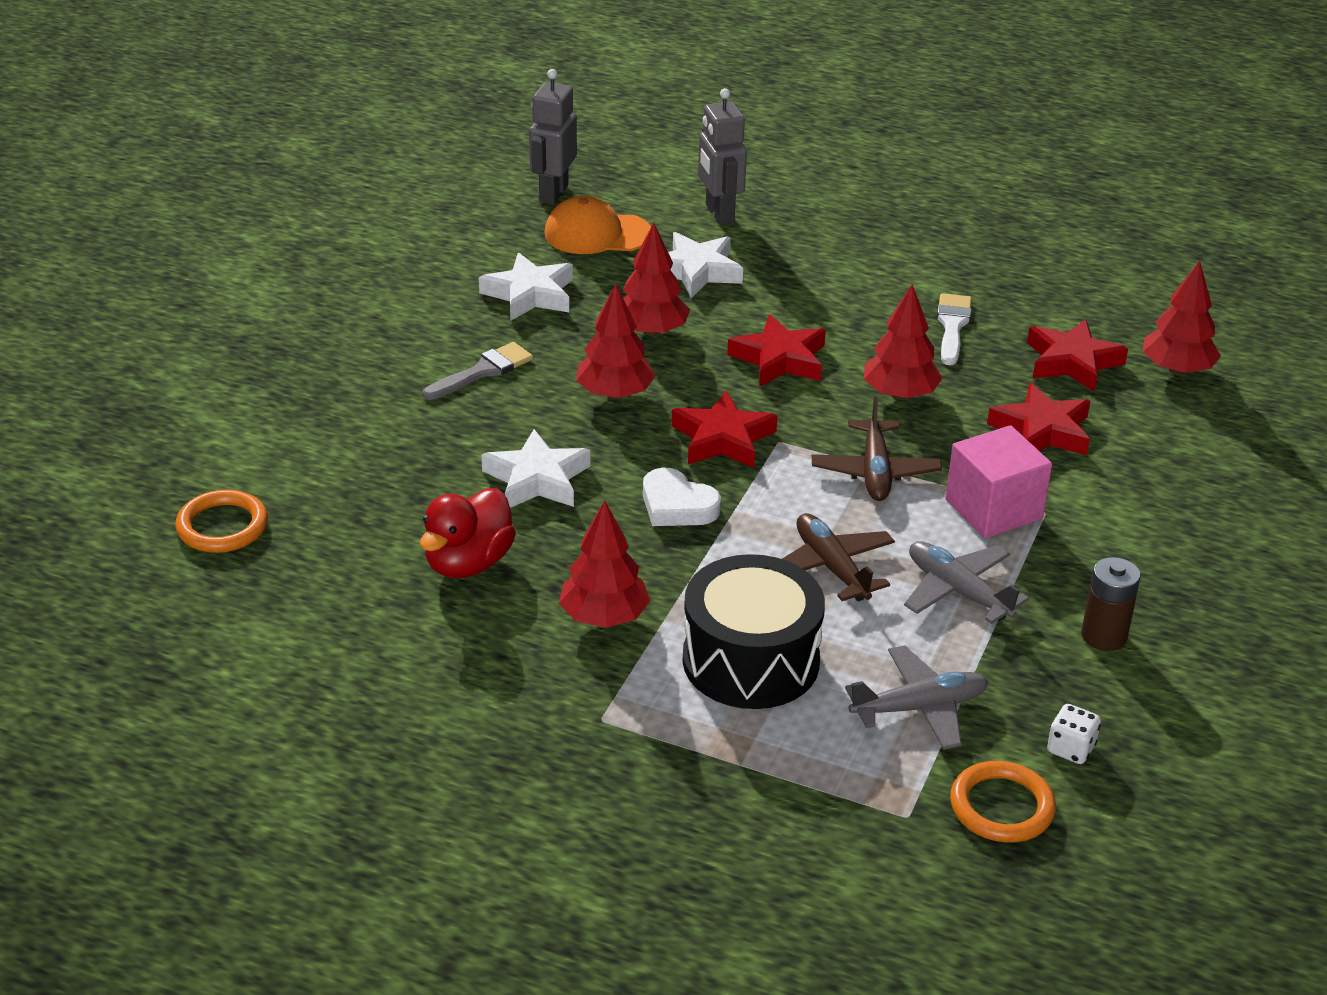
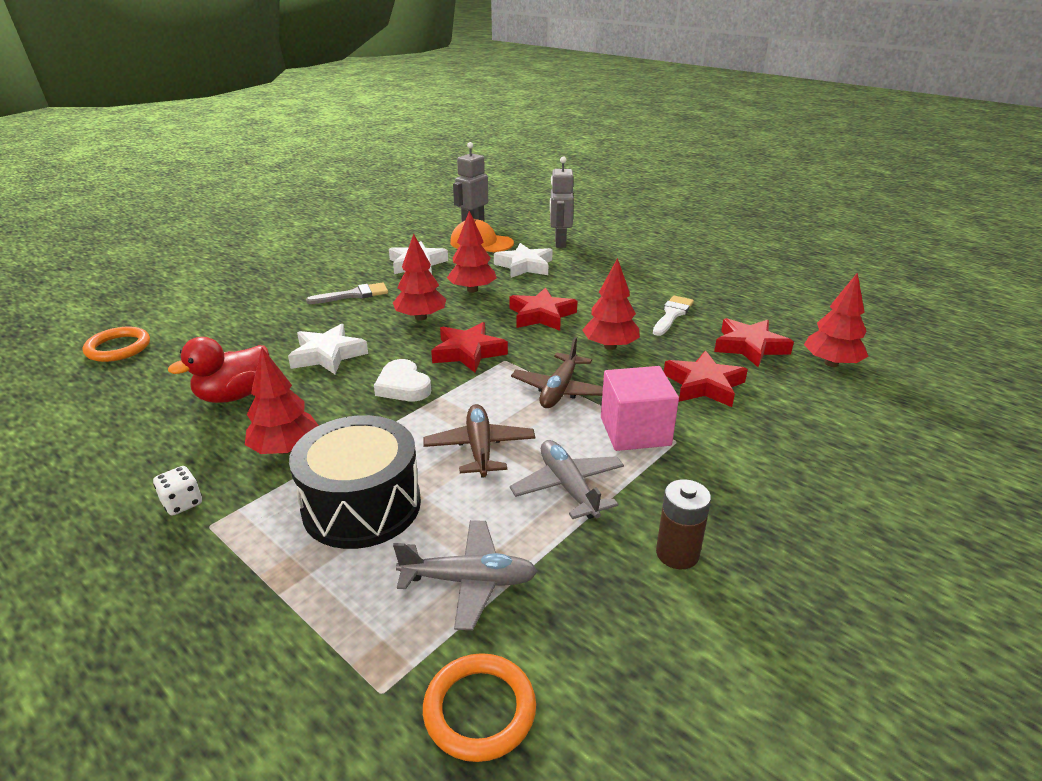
camera: 20 degrees right, 5 degrees down
(1070, 749) = (587, 661): white dice -> white dice (182, 503)

